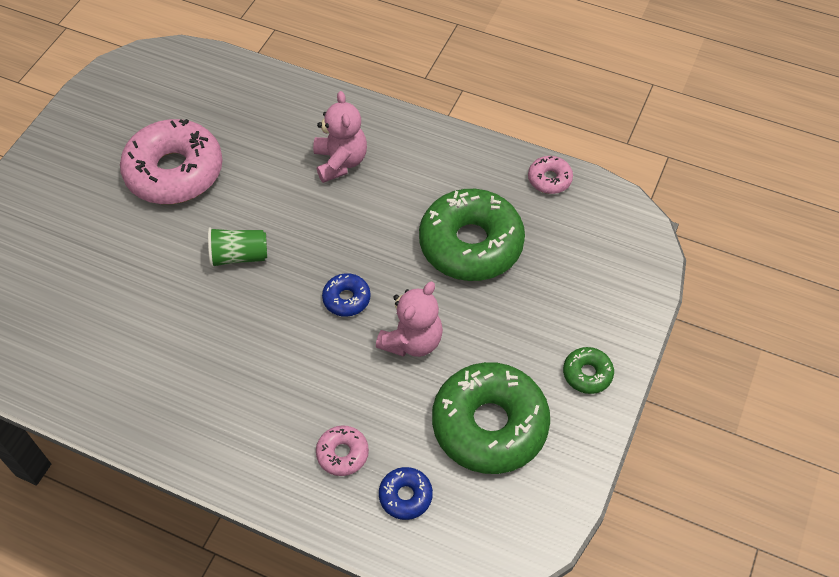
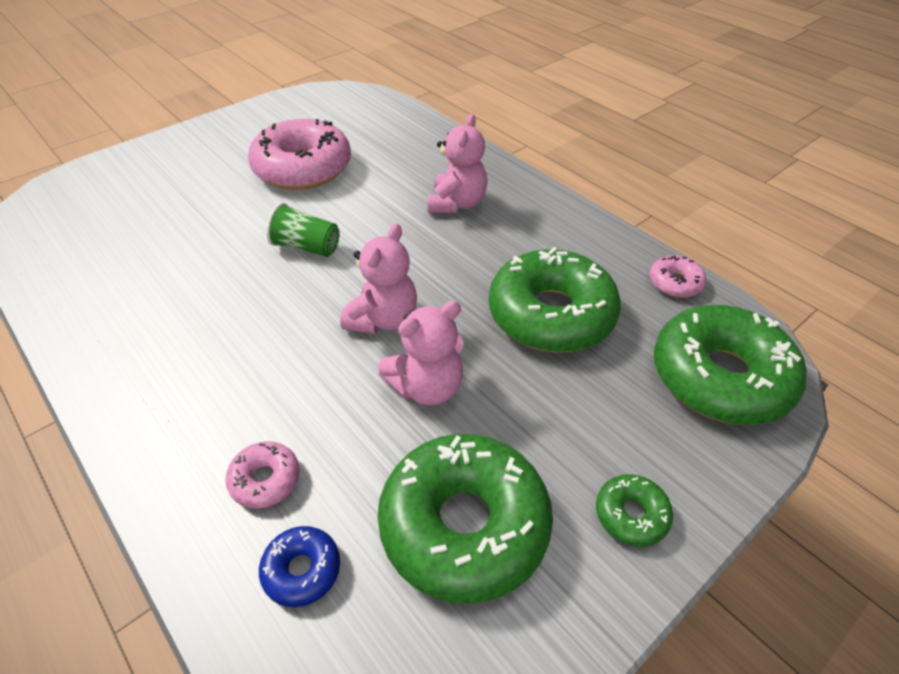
camera: 25 degrees right, 10 degrees down
(346, 299) = (383, 319): blue donut -> pink teddy bear
(608, 250) = (720, 377): none -> green donut

